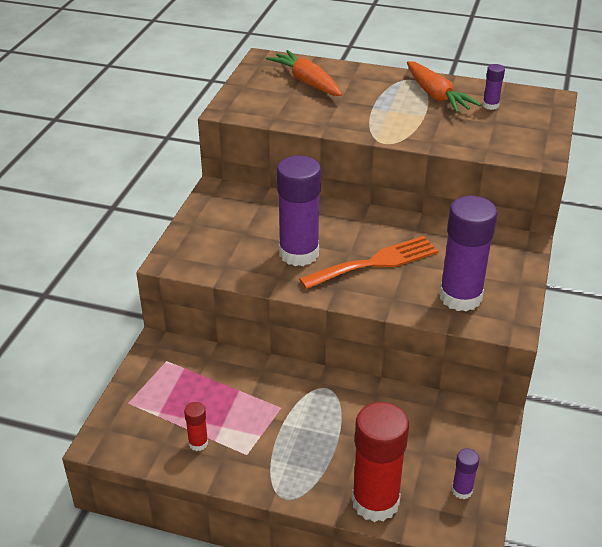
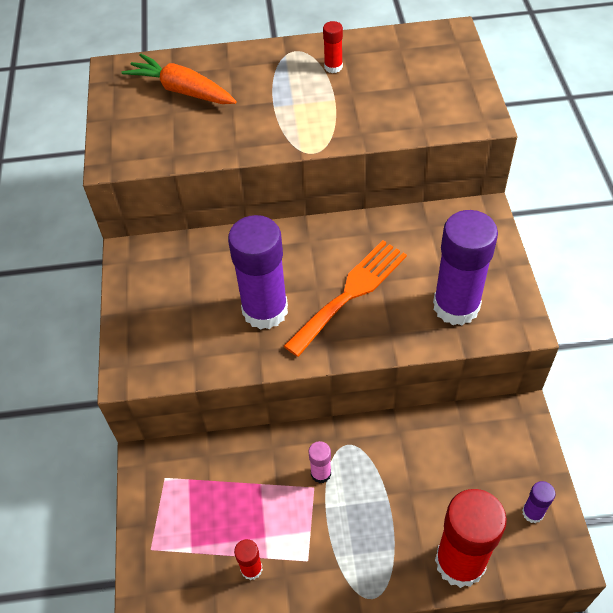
camera: 20 degrees left, 15 degrees up
(292, 400) = (321, 473): none -> pink glue stick
(436, 96) = (333, 67): orange carrot -> red glue stick
(490, 105) = (396, 63): purple glue stick -> none

